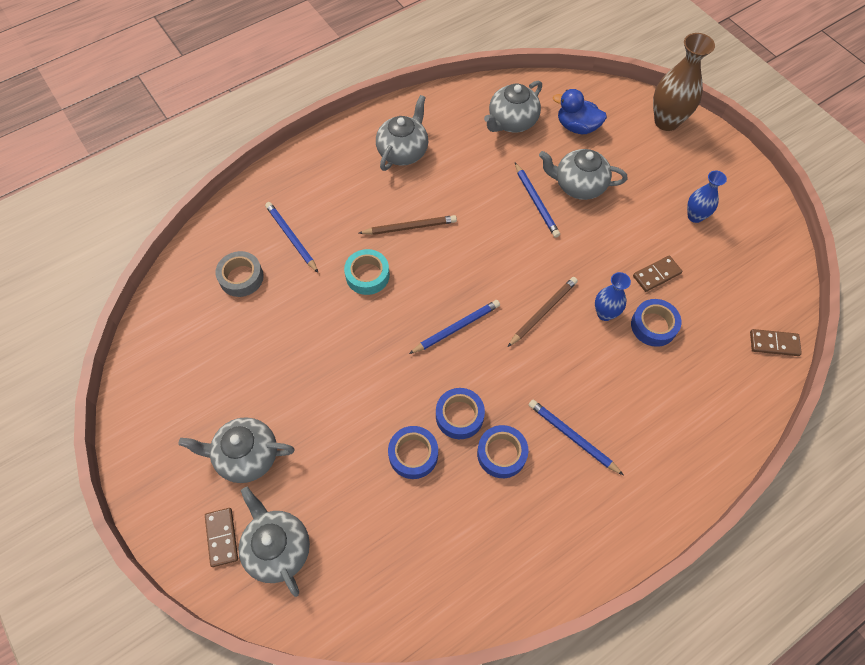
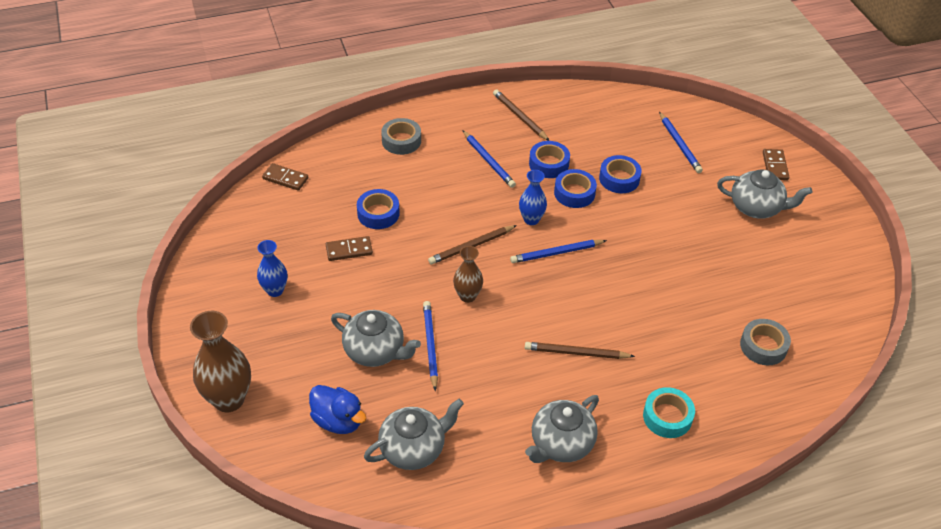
camera: 165 degrees left, 15 degrees down
(278, 548) = (732, 152): grey teapot -> none
(291, 238) = (707, 374): blue pencil -> blue pencil (679, 144)
(367, 275) = (631, 317): turquoise tape -> turquoise tape (667, 417)
(524, 256) = (467, 296): none -> brown vase
(564, 529) = (520, 117): none -> brown pencil
(605, 313) = (415, 232): blue vase -> blue vase (531, 219)
(685, 439) = (401, 141): none -> grey tape

